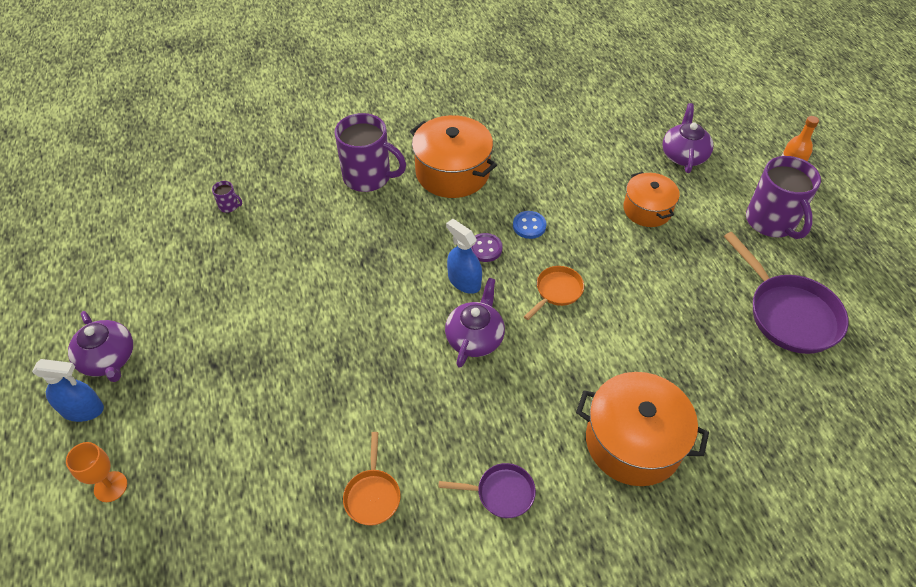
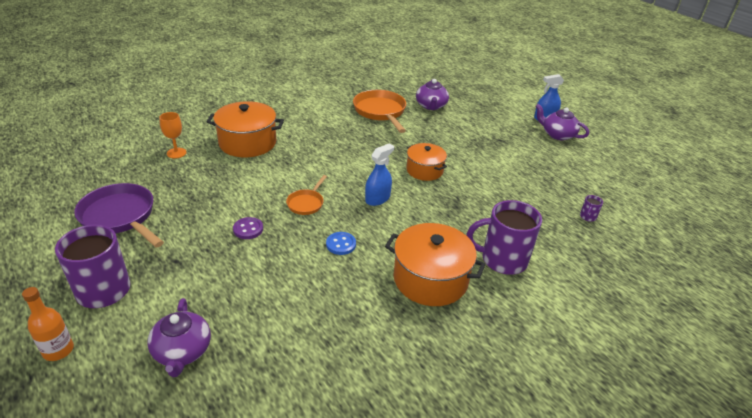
camera: 160 degrees right, 15 degrees down
(110, 486) = (501, 101): orange goblet -> orange goblet (176, 153)
(229, 206) = (587, 217): purple mug -> purple mug turned 60 degrees counterclockwise
(372, 495) = (380, 112): orange pan -> orange pan, size x1.87
(464, 281) = (377, 198): blue spray bottle -> blue spray bottle turned 75 degrees counterclockwise
(475, 337) = (356, 171): purple teapot -> purple teapot (431, 106)
(485, 248) = (371, 221): purple button -> purple button (248, 229)
(501, 493) = (317, 119): purple pan -> none
(647, 209) = (231, 278): orange pot -> orange pot (424, 170)

